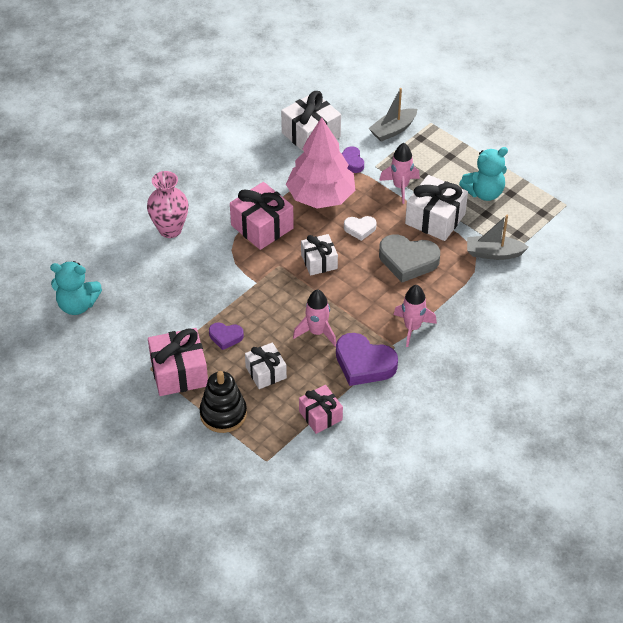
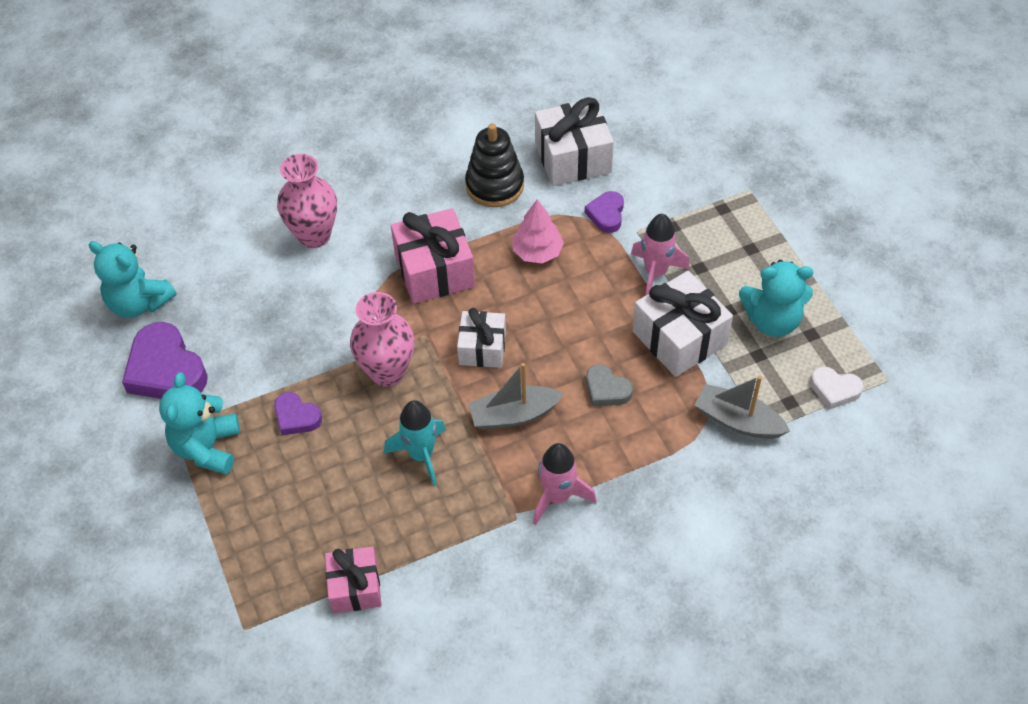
camera: 25 degrees right, 5 degrees up
(179, 372) = (207, 448): pink gift -> turquoise teddy bear
(223, 414) = (228, 533): black stacking toy -> black stacking toy (494, 185)
(266, 372) = (319, 491): white gift -> none
(267, 293) = (387, 372): none -> pink vase
(317, 332) = (421, 455): pink rocket -> turquoise rocket
(320, 196) = (537, 252): pink tree -> pink tree, size x0.51
(360, 229) = (565, 318): white heart -> white heart (834, 390)
(364, 363) = (459, 528): purple heart -> purple heart (166, 370)
(393, 130) = (690, 185): grey boat -> grey boat (514, 415)
(408, 261) = (606, 389): grey heart -> grey heart, size x0.54

